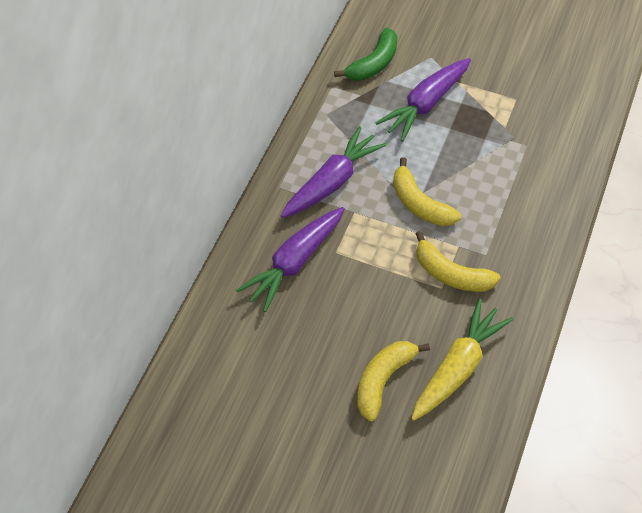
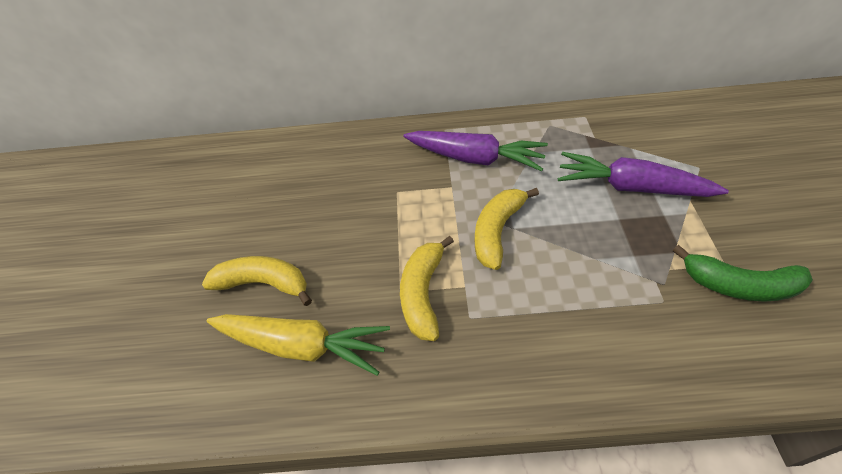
camera: 70 degrees right, 5 degrees down
(294, 263) = (369, 169): purple carrot -> none
(373, 63) = (642, 131): green banana -> green banana (739, 285)

